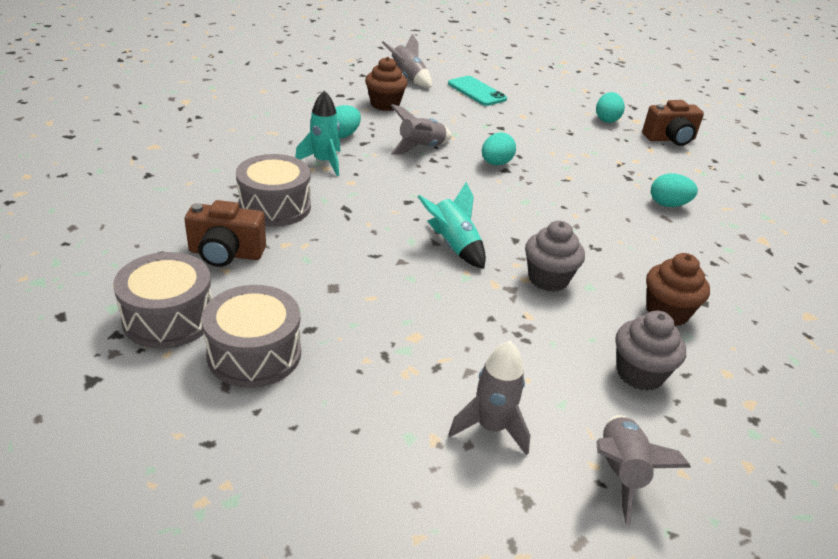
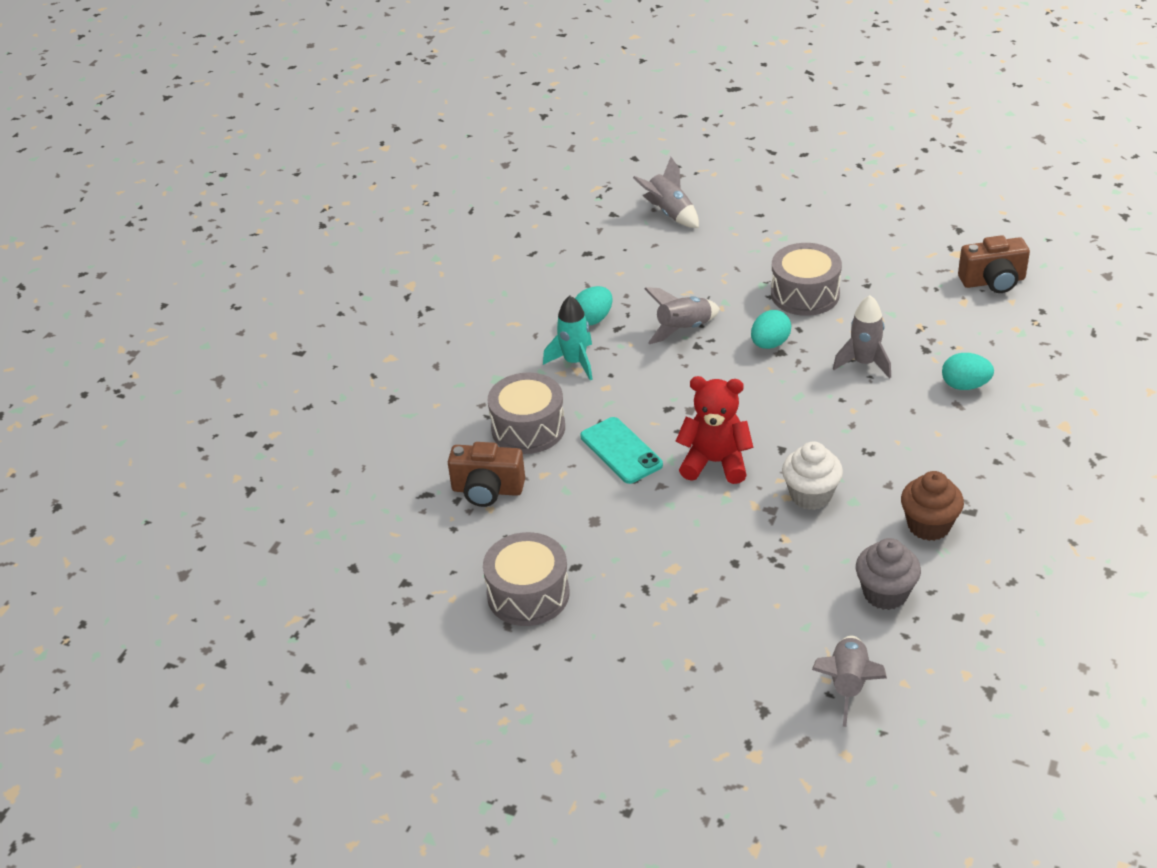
camera: 10 degrees right, 5 degrees up
(169, 318) = (447, 563): grey drum -> grey drum (805, 294)
(385, 104) = (641, 263): brown cupcake -> none
(454, 246) = (715, 462): turquoise rocket -> red teddy bear
(476, 91) = (756, 226): turquoise phone -> turquoise phone (621, 451)
(491, 427) = (739, 651): grey rocket -> grey rocket (864, 363)
(548, 279) = (810, 495): grey cupcake -> white cupcake
(606, 120) = (917, 257): turquoise egg -> none

